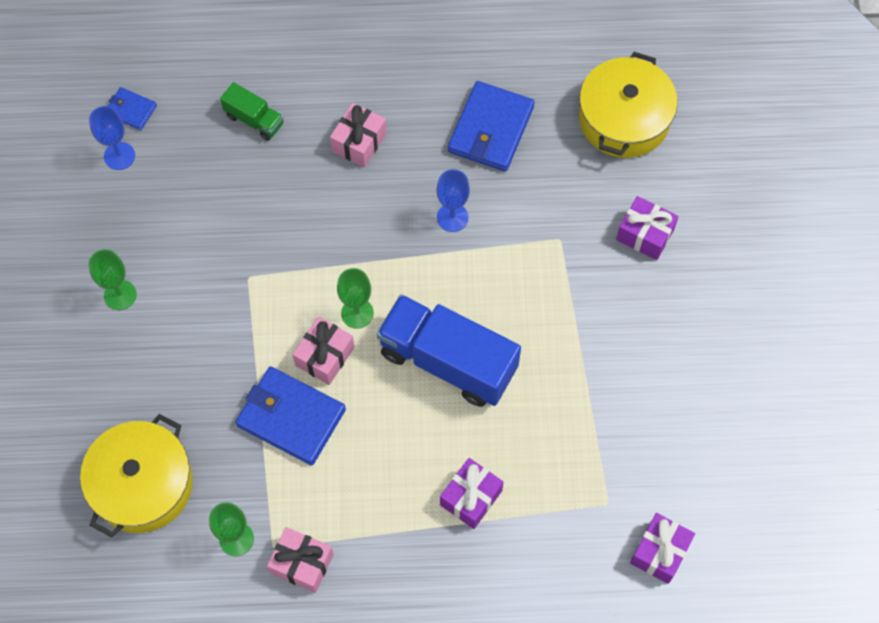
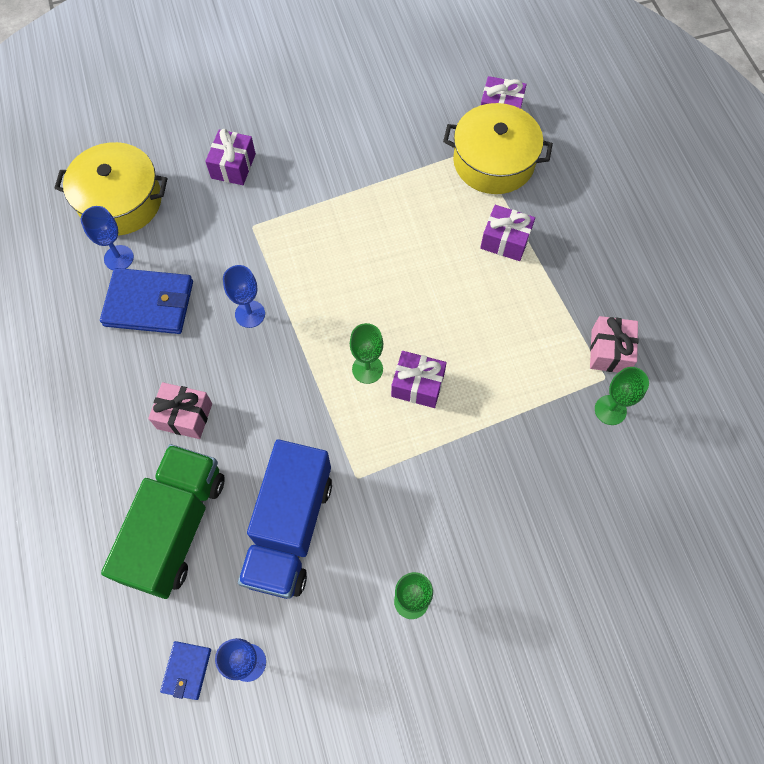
camera: 105 degrees left, 0 degrees up
(142, 484) = (594, 509): yellow pot -> yellow pot (493, 161)
(254, 120) = (176, 527): green truck -> green truck, size x2.09
(291, 417) = (485, 397): blue wallet -> none
(325, 356) = (417, 385): pink gift -> purple gift
(448, 361) = (391, 285): blue truck -> blue truck (290, 528)
(552, 109) = (119, 258): none -> blue goblet

